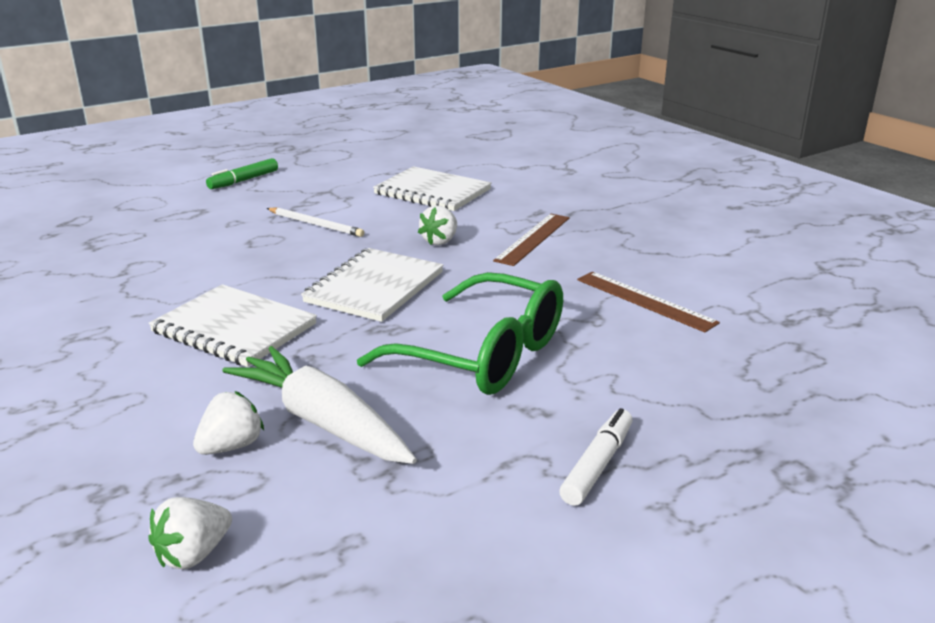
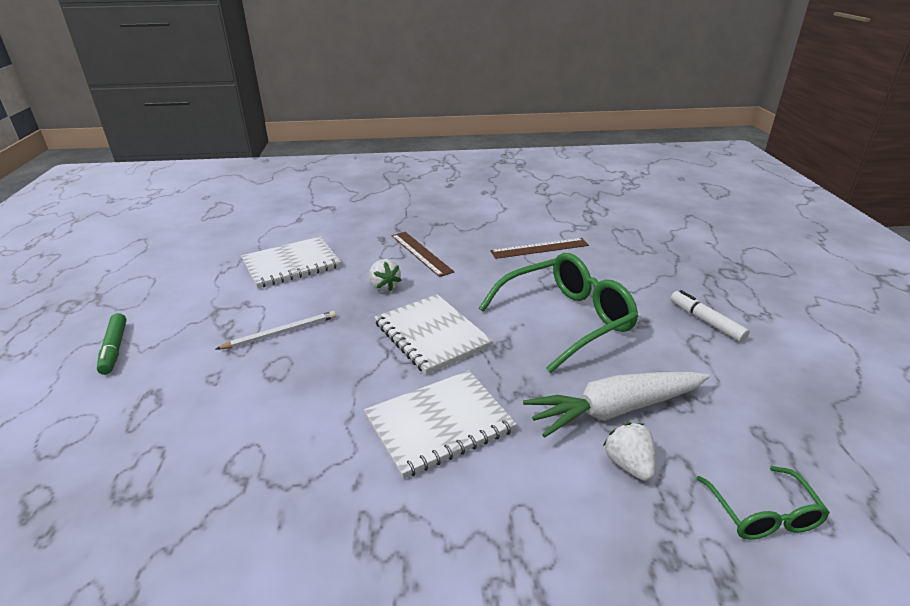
camera: 60 degrees left, 5 degrees up
(193, 554) = (762, 513): white strawberry -> green glasses

